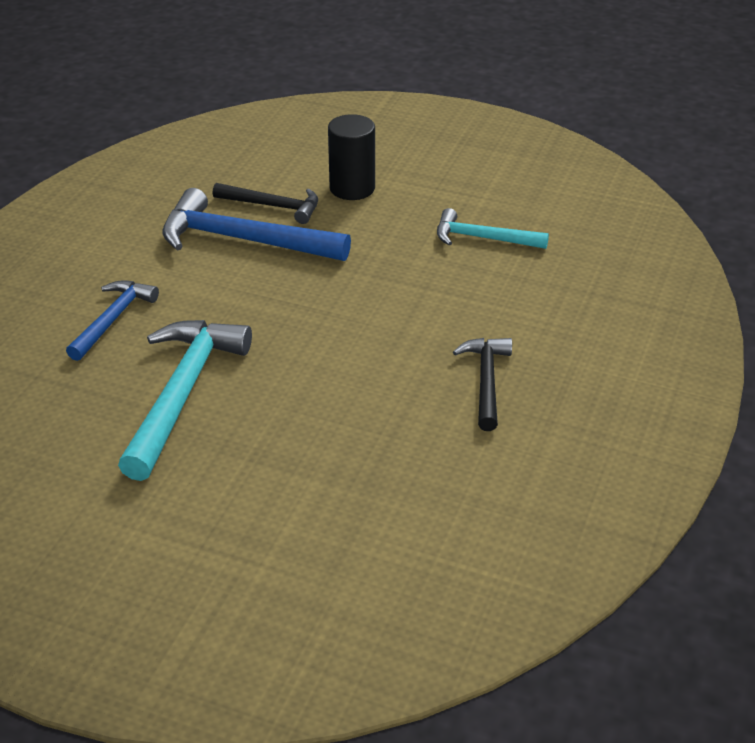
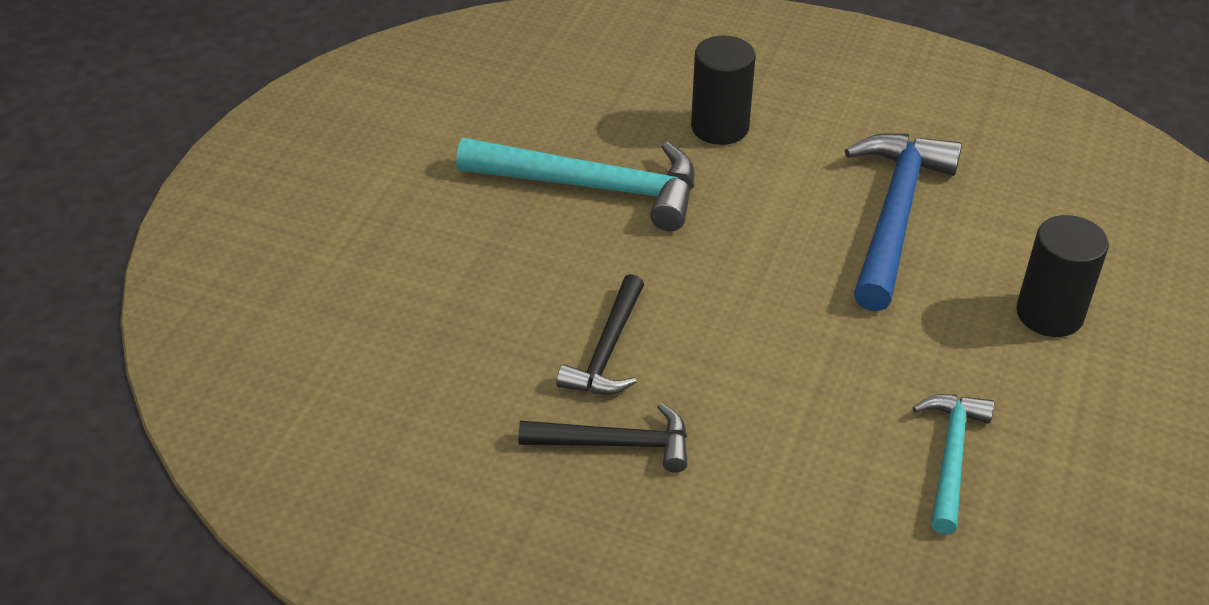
camera: 90 degrees right, 5 degrees up
(113, 319) = (720, 127): blue hammer -> black cylinder
(273, 206) = (981, 238): black hammer -> black hammer (607, 350)

